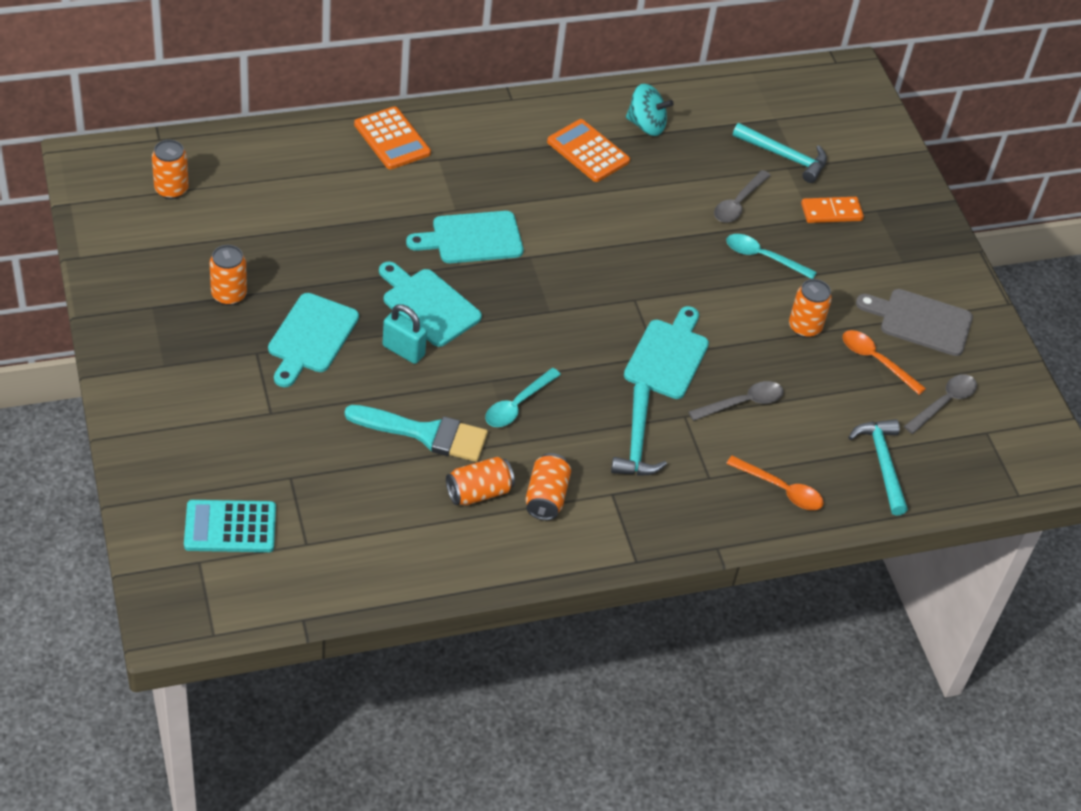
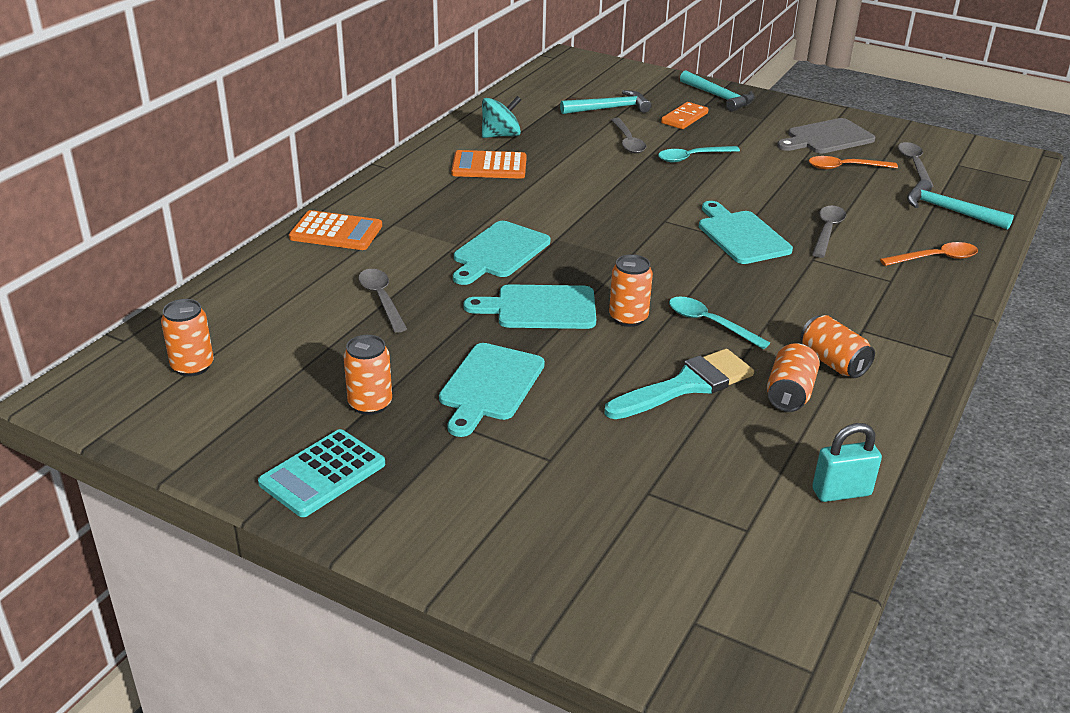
camera: 40 degrees left, 15 degrees down
(230, 527) = (669, 571): turquoise calculator -> turquoise calculator (322, 474)
(311, 337) = (490, 386): turquoise cutting board -> turquoise cutting board turned 45 degrees clockwise
(341, 220) = (381, 299): none -> grey spoon
(403, 350) = (574, 346): turquoise padlock -> turquoise padlock (841, 492)
(517, 405) = (710, 323): turquoise spoon -> turquoise spoon turned 135 degrees clockwise
(637, 442) = (817, 291): turquoise hammer -> turquoise hammer (719, 97)
(804, 327) = (780, 175): orange can -> orange can (628, 318)

